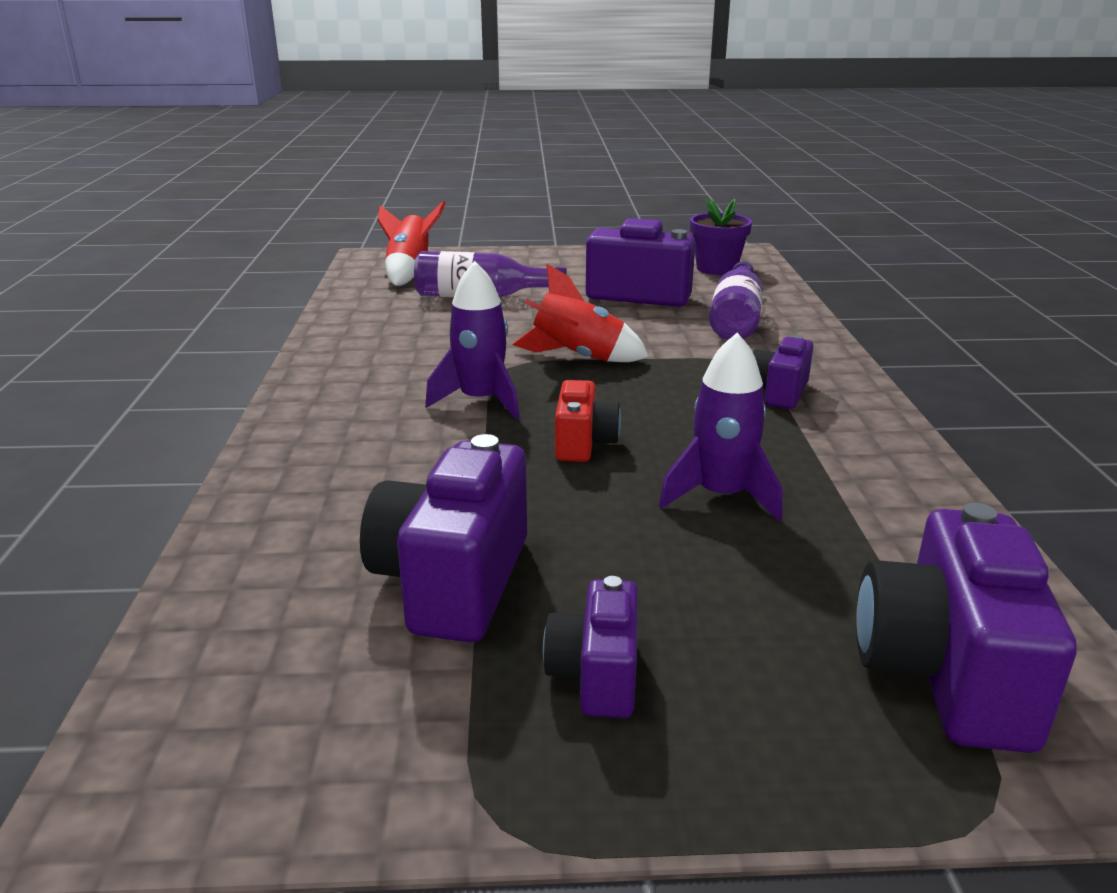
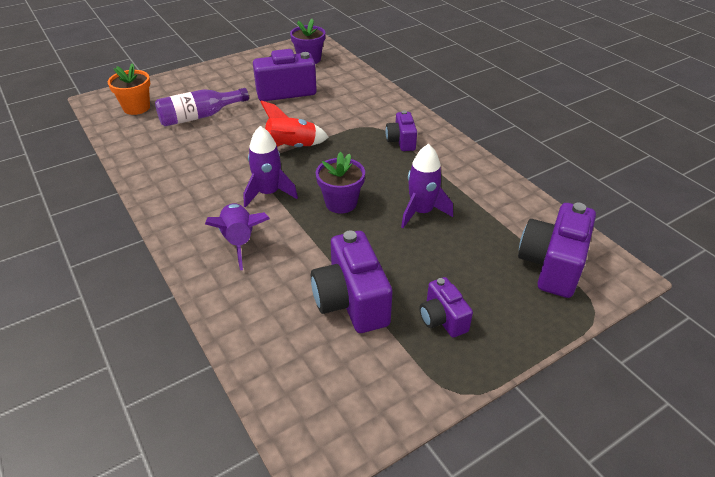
camera: 30 degrees left, 15 degrees up
(369, 445) = (239, 241): none -> purple rocket
(409, 272) = (136, 108): red rocket -> orange flower pot
(583, 443) = (341, 203): red camera -> purple flower pot
(736, 319) = (347, 96): purple bottle -> none
(945, 673) = (552, 265): purple camera -> purple camera turned 45 degrees clockwise

